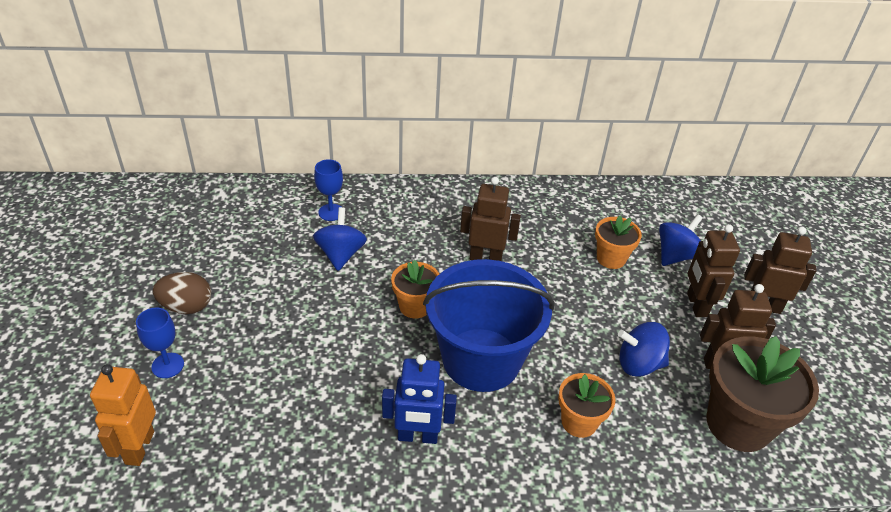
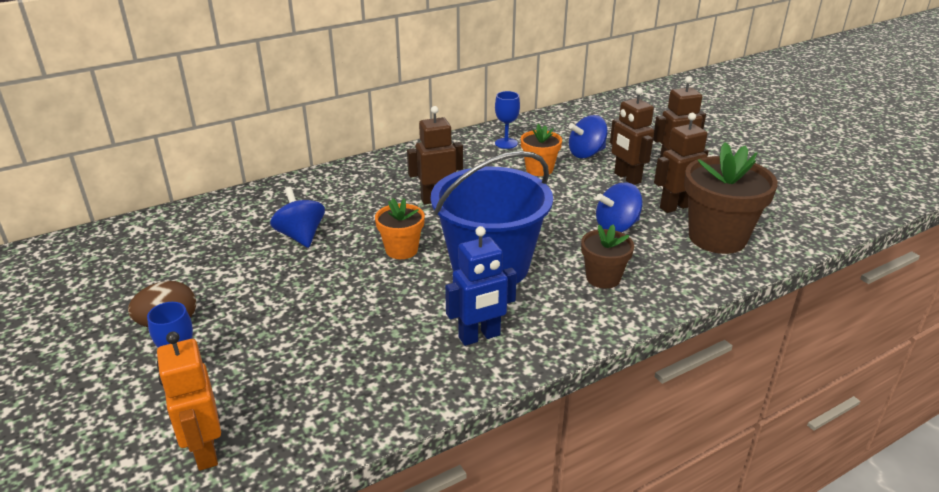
camera: 25 degrees left, 10 degrees down
(331, 212) = (266, 210): blue goblet -> blue goblet (506, 143)
(579, 422) = (603, 278): orange flower pot -> brown flower pot
(675, 256) = (586, 153): blue spinning top -> blue spinning top turned 135 degrees counterclockwise

